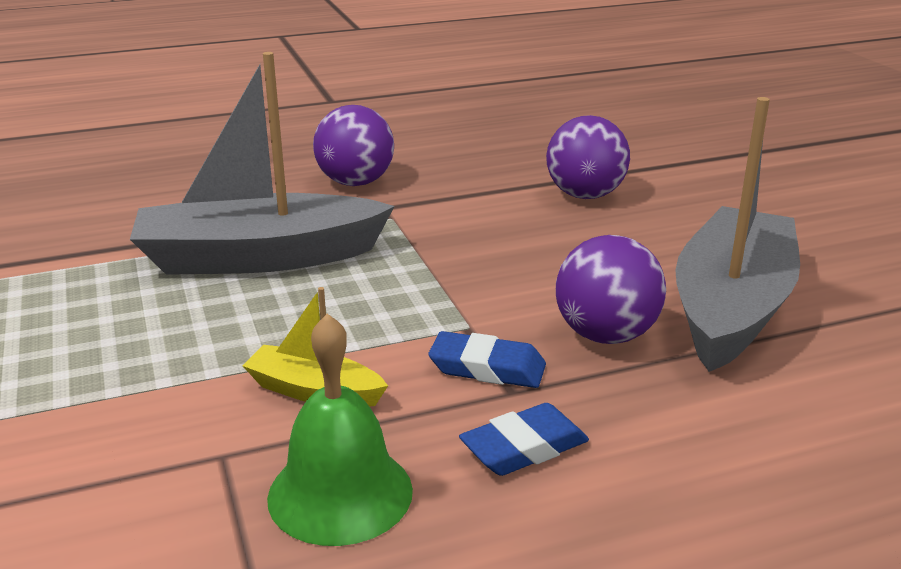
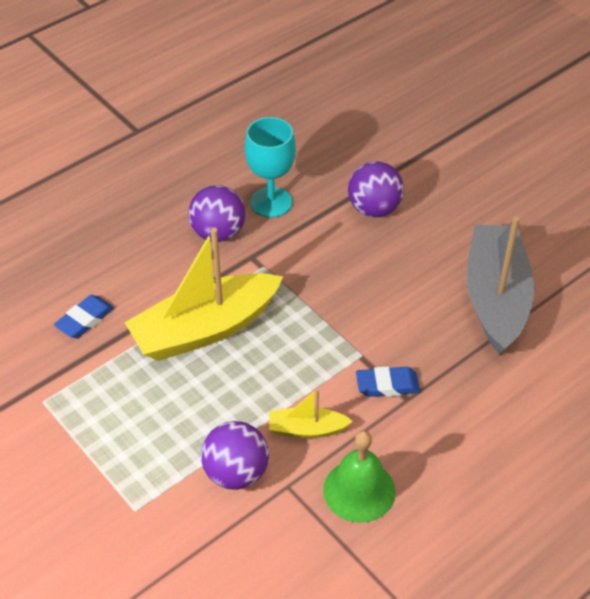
camera: 20 degrees left, 20 degrees up
(259, 257) = (205, 329): grey boat -> yellow boat
(446, 170) = (271, 202): none -> turquoise goblet
(524, 448) = (431, 435): blue eraser -> blue eraser (85, 320)
(605, 335) = (438, 341): purple ball -> purple ball (236, 473)

